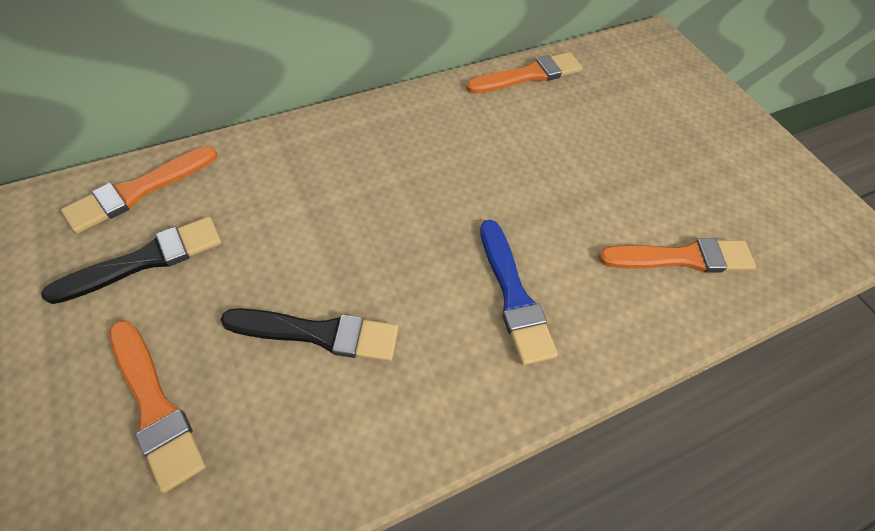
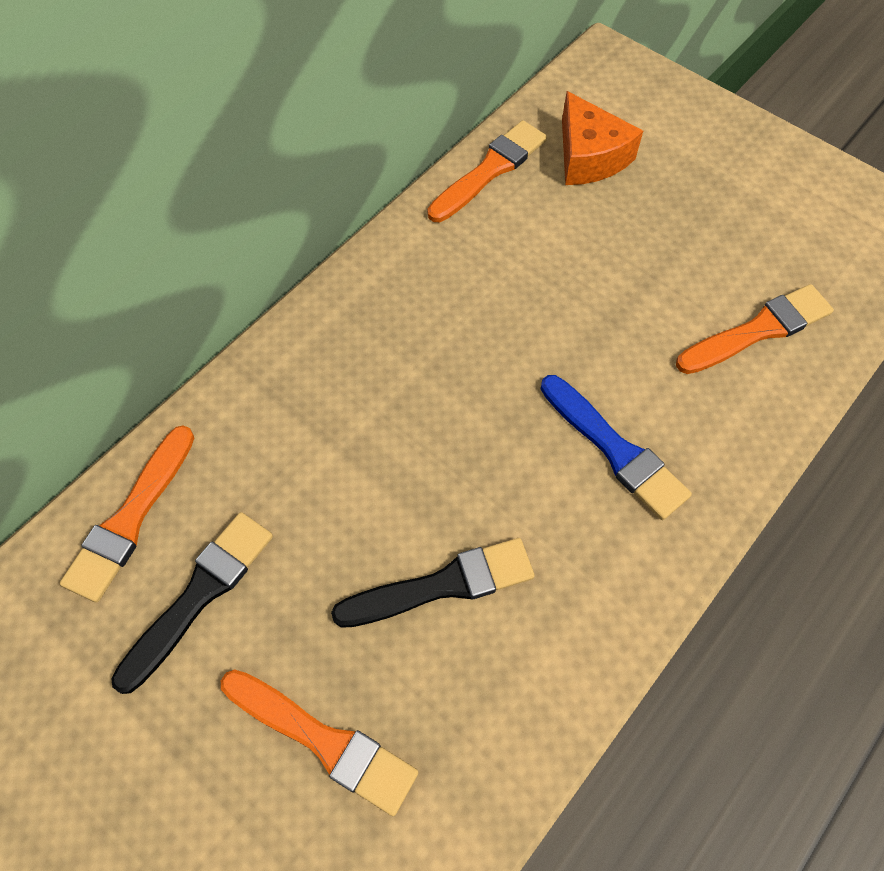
camera: 20 degrees left, 5 degrees up
(607, 92) = (589, 157): none -> orange cheese

